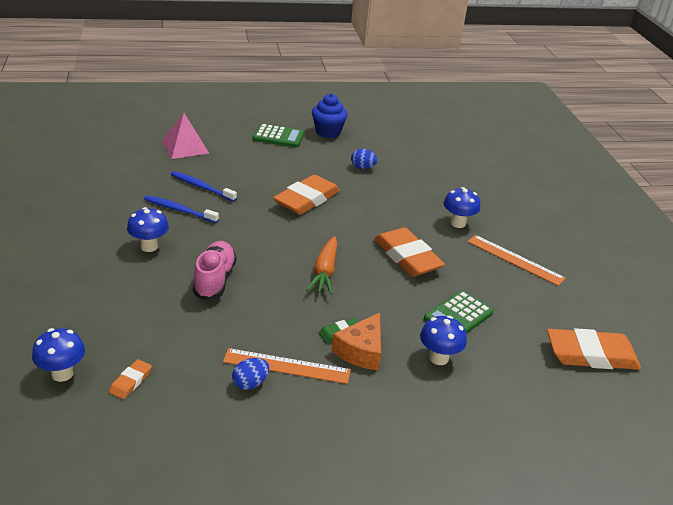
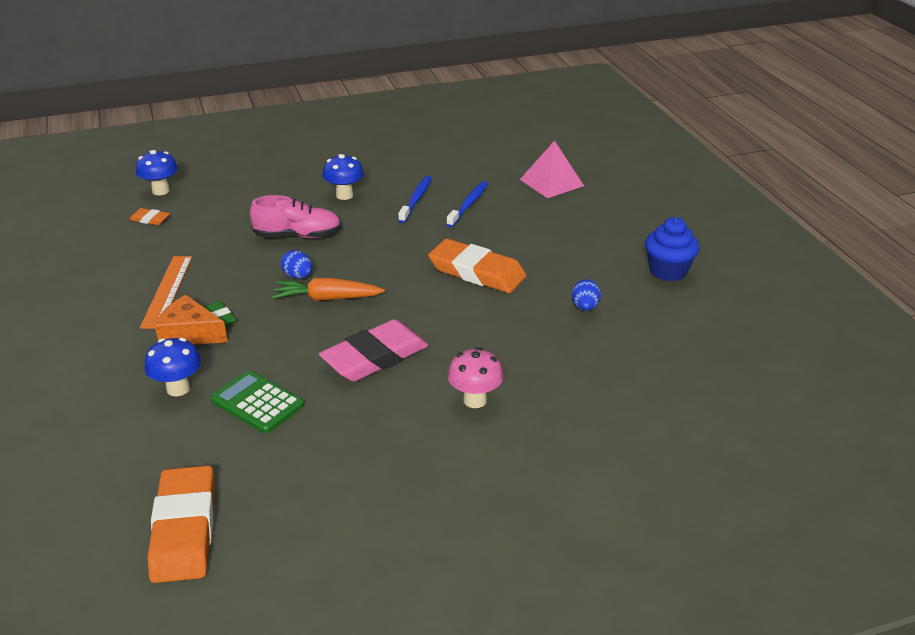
camera: 85 degrees right, 0 degrees up
(250, 383) = (144, 274): blue egg -> blue egg (298, 276)
(278, 136) = (623, 236): green calculator -> none
(407, 257) = (375, 357): orange eraser -> pink eraser
(458, 223) = (475, 400): blue mushroom -> pink mushroom
(515, 259) = (397, 458): orange ruler -> none

